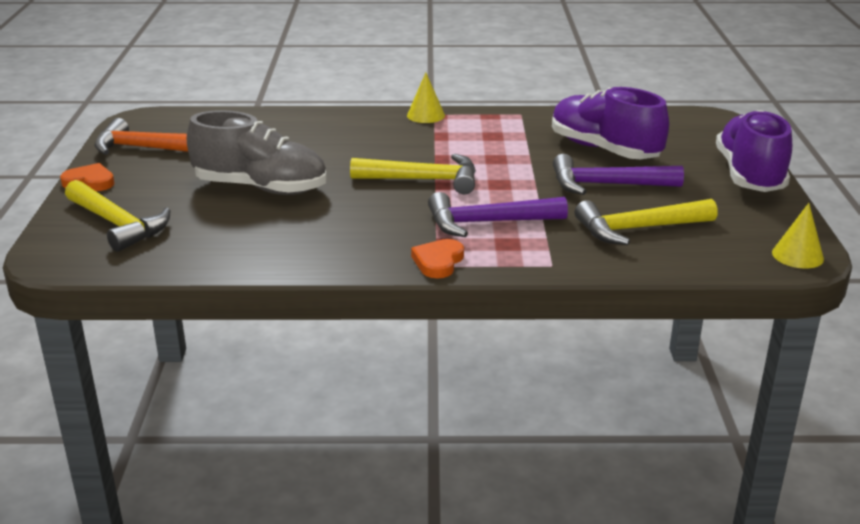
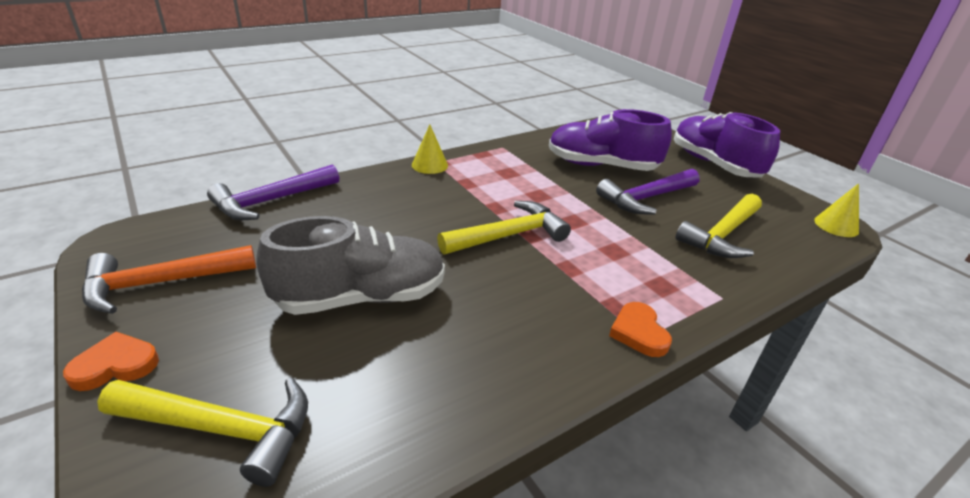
camera: 35 degrees left, 5 degrees up
(487, 223) = (617, 267): purple hammer -> purple hammer (271, 201)

